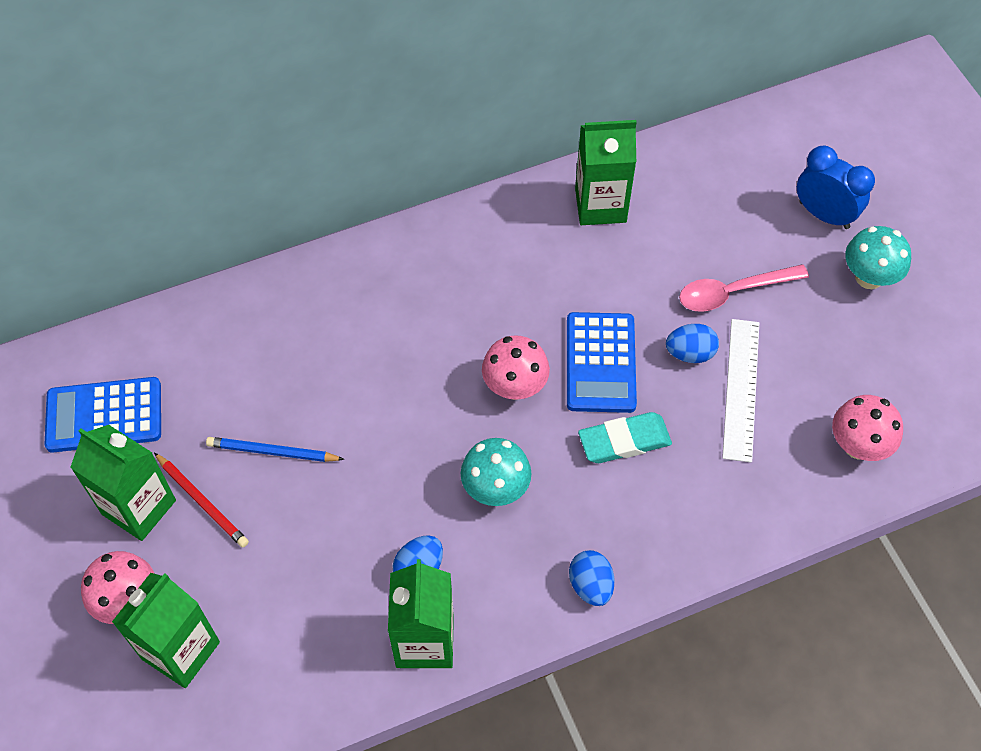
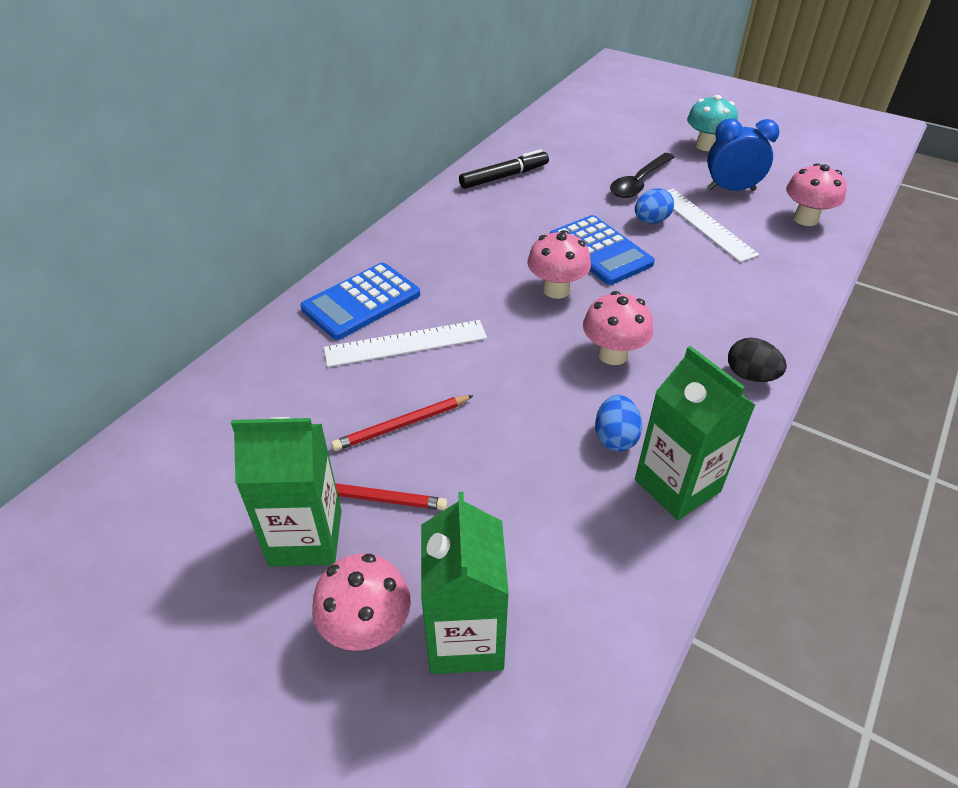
camera: 35 degrees left, 15 degrees down
(104, 415) = (203, 483): blue calculator -> blue calculator (361, 302)
(273, 452) = (402, 425): blue pencil -> red pencil
(338, 370) = (406, 343): none -> white ruler
(495, 489) = (613, 354): turquoise mushroom -> pink mushroom
(590, 585) = (750, 376): blue egg -> black egg
(600, 205) = (504, 177): green carton -> black marker
(624, 441) = (667, 283): turquoise eraser -> none
(733, 292) = (639, 182): pink spoon -> black spoon
(824, 215) = (645, 131): blue clock -> blue clock (731, 189)

